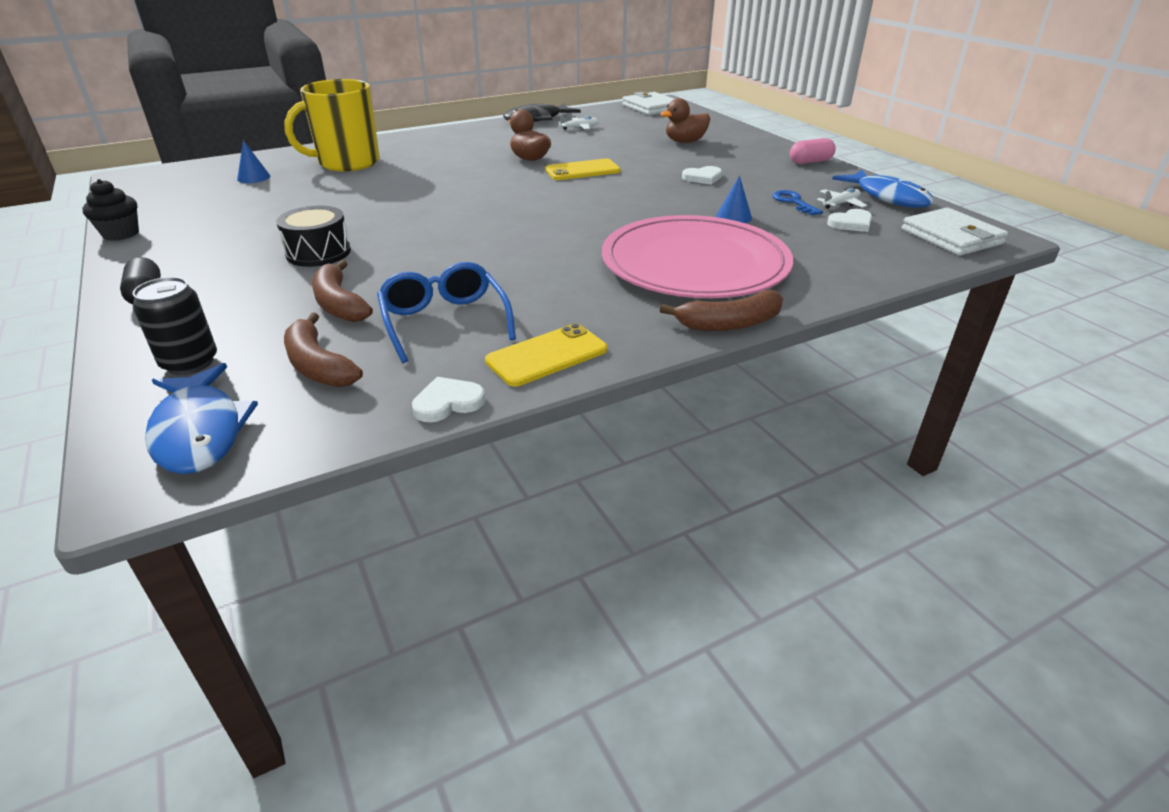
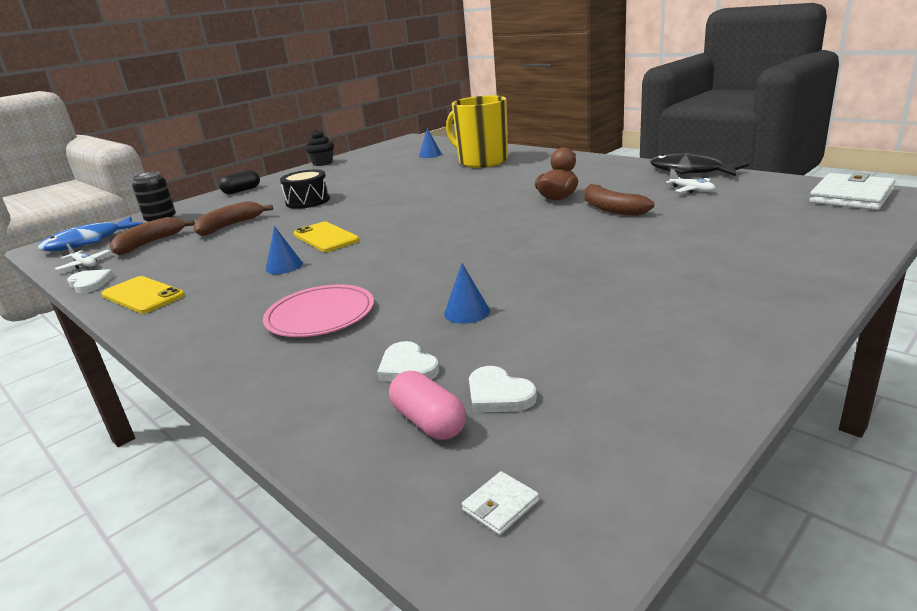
camera: 75 degrees right, 10 degrees down
(444, 321) = (202, 255): blue glasses -> none
(552, 274) = (284, 266): none -> blue cone
(582, 170) = (548, 221): yellow phone -> yellow phone (325, 237)
(685, 142) = (726, 239): brown duck -> none
(695, 263) = (320, 315): pink plate -> pink plate, size x0.54
(702, 178) = (591, 273): white heart -> white heart (407, 367)
(729, 324) = (182, 354): brown banana -> brown banana (611, 209)
(793, 202) = (552, 340): blue key -> none
(810, 162) = (767, 329): pink capsule -> pink capsule (428, 422)
(841, 204) = (580, 377): white plane -> white plane (85, 264)
(888, 197) = (659, 420): blue fish -> none
(951, 236) = (500, 505): white wallet -> white wallet, size x0.41

